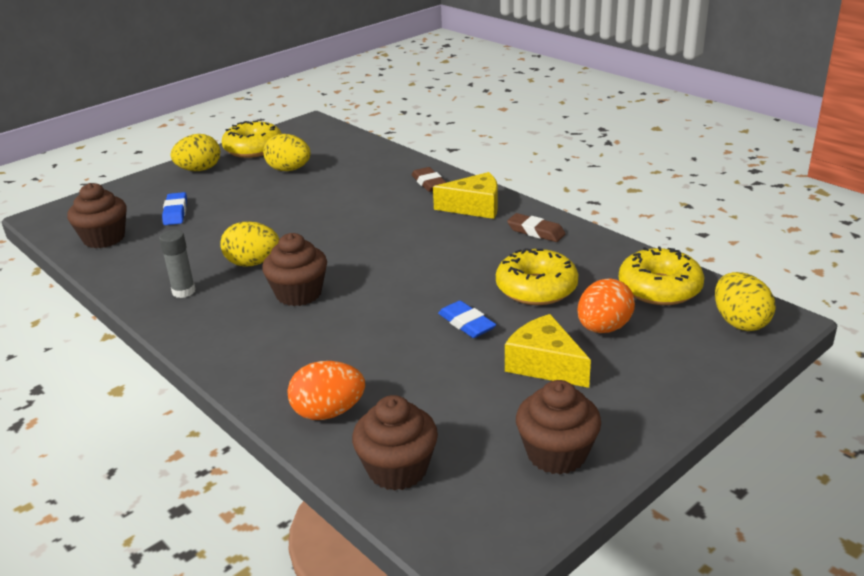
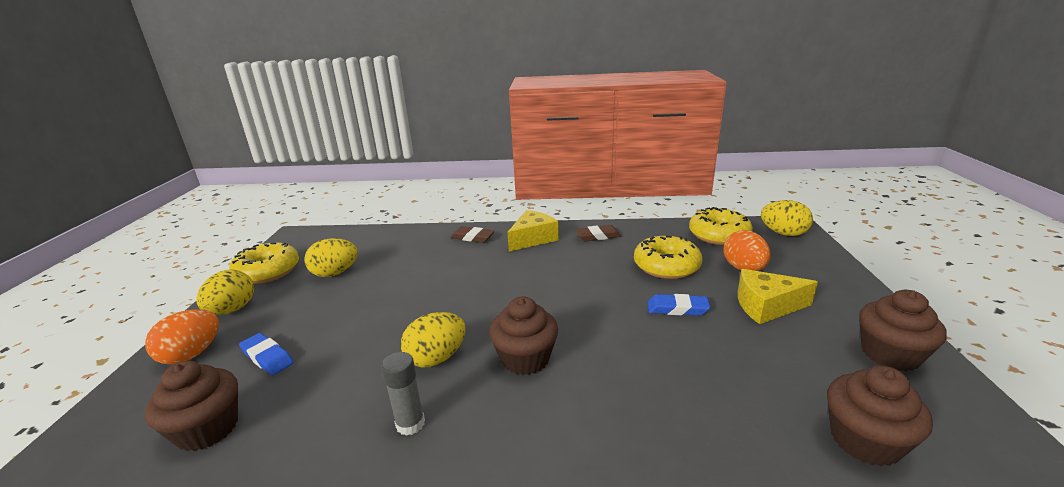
camera: 45 degrees left, 5 degrees down
(328, 412) = (738, 436): orange egg -> orange egg (192, 354)

